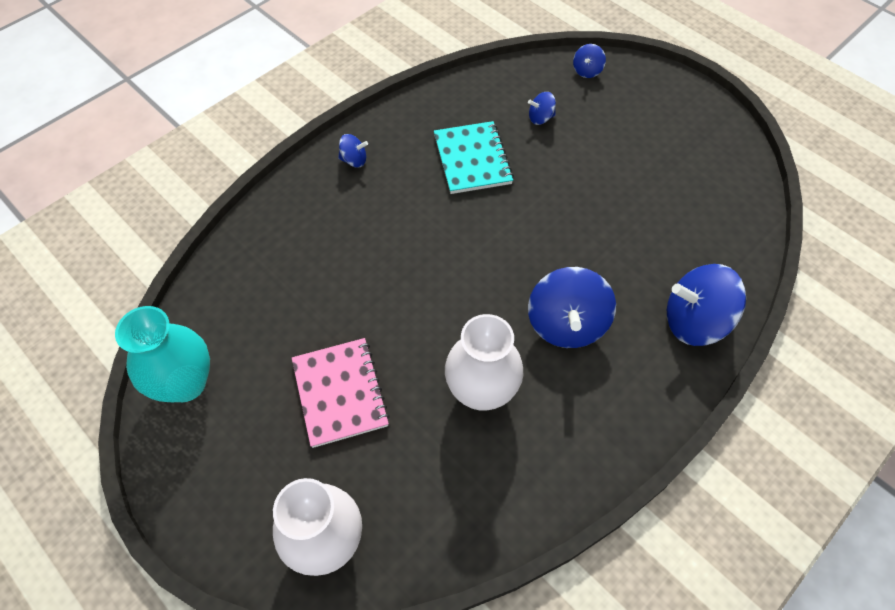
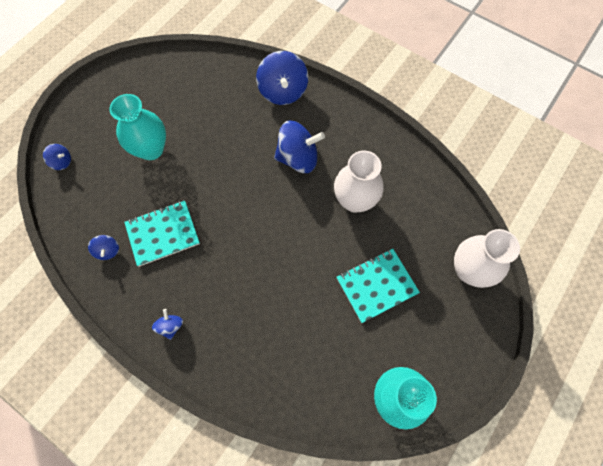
camera: 100 degrees left, 10 degrees up
(340, 393) = (376, 285): pink notebook -> turquoise notebook
(540, 118) = (116, 190): blue spinning top -> blue spinning top (108, 251)
(598, 153) = (151, 149): none -> turquoise vase

